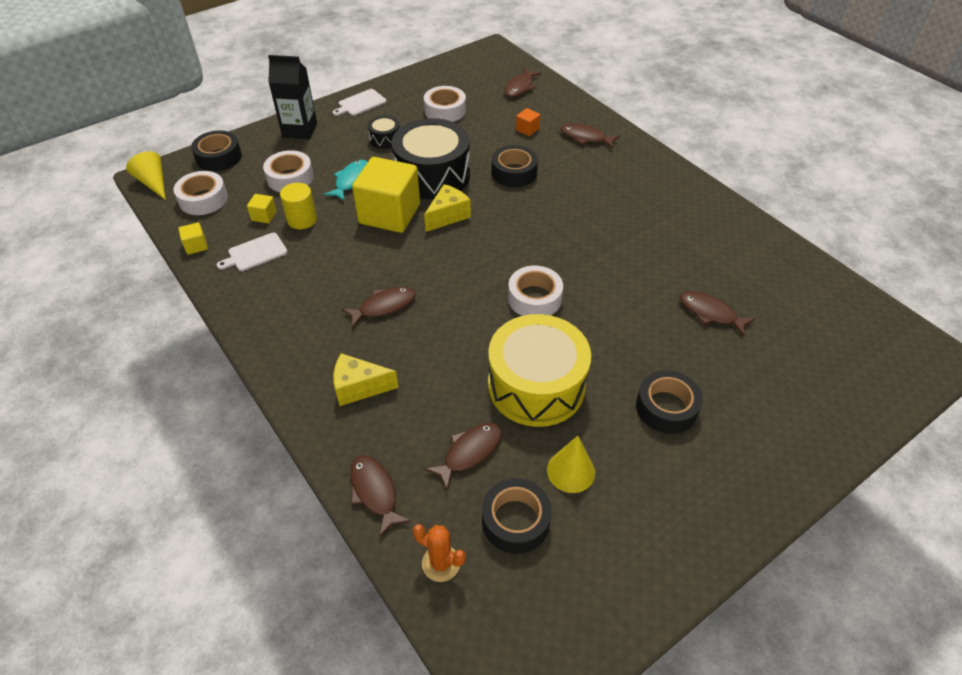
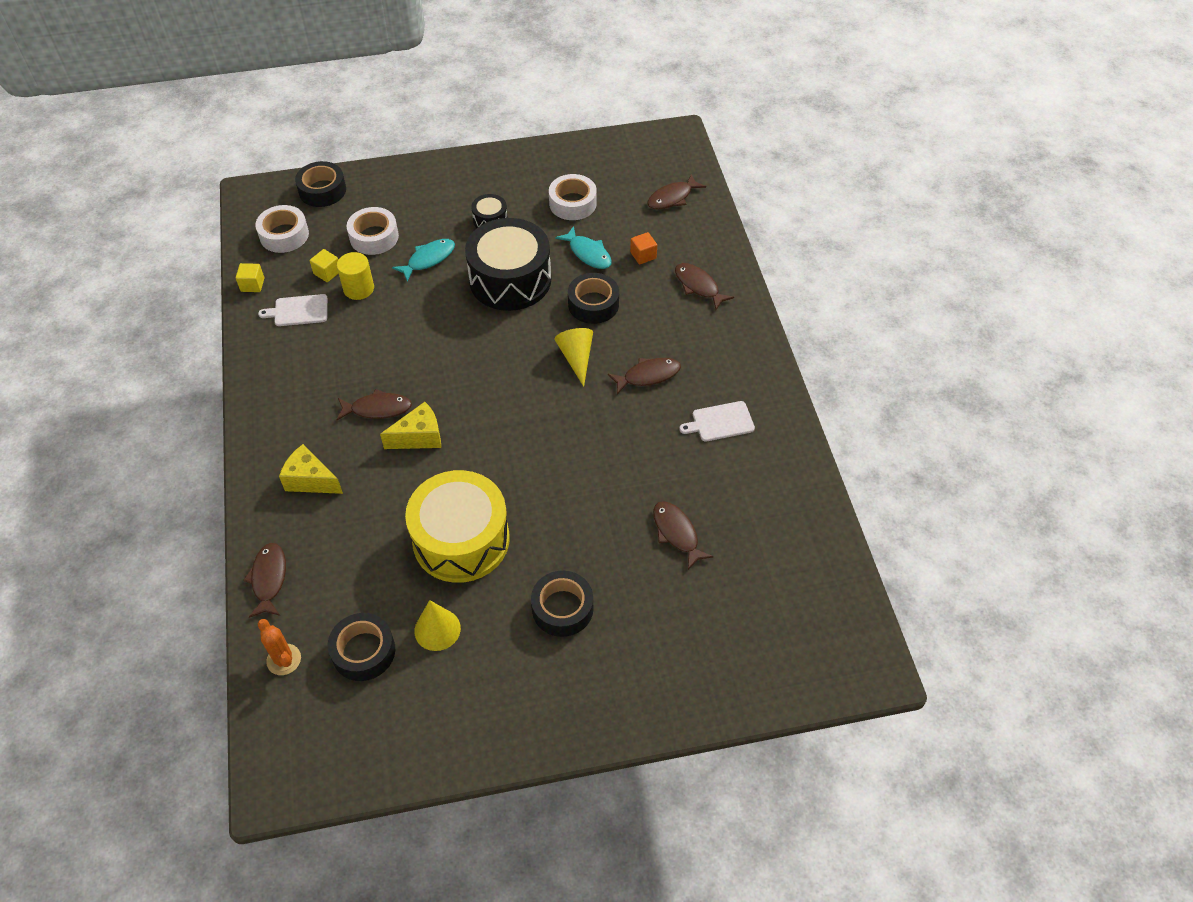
camera: 25 degrees right, 5 degrees up
(153, 183) = (250, 201): yellow cone -> yellow cone (576, 358)
(300, 130) = (414, 182): black carton -> none
(360, 103) = (492, 167): white cutting board -> white cutting board (720, 422)
(389, 214) = (442, 310): yellow cube -> none
(448, 216) = (495, 332): yellow cheese -> yellow cheese (419, 437)
(469, 452) = (364, 577): brown fish -> brown fish (648, 376)
(483, 140) = (588, 253): none -> turquoise fish
(534, 298) = (518, 452): white tape -> none

